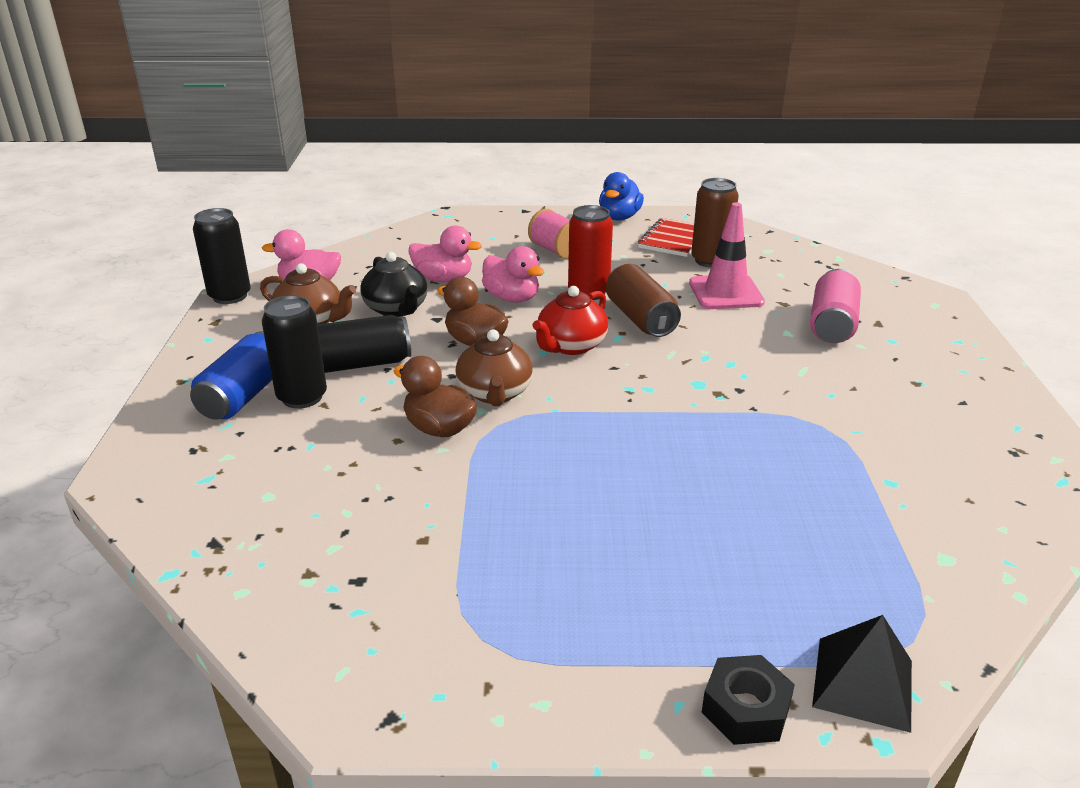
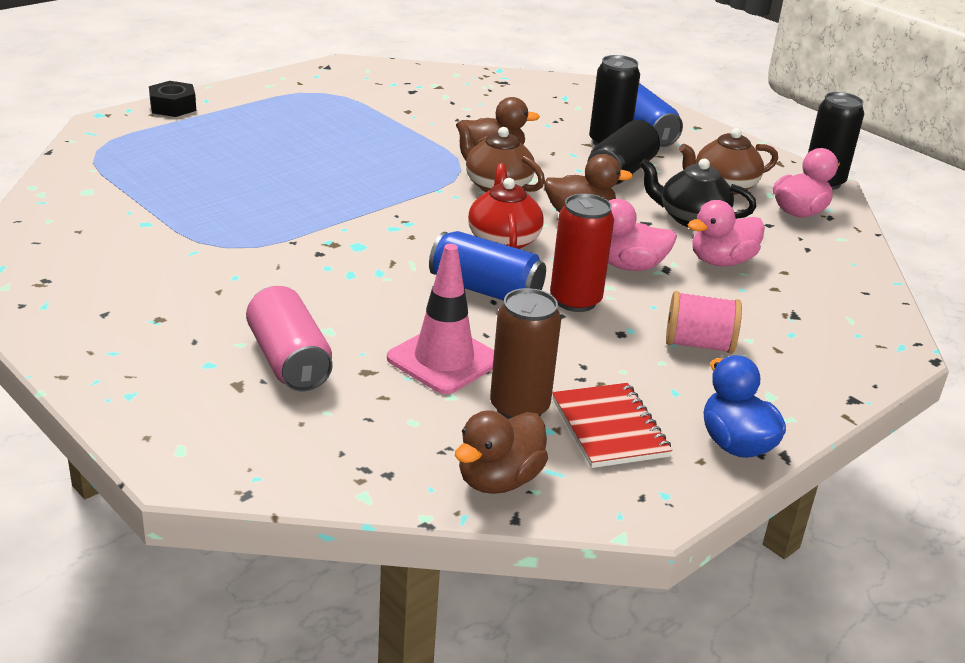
camera: 135 degrees right, 0 degrees up
(640, 318) = (485, 290): brown can -> blue can
(761, 242) = (499, 480): none -> brown duck
(863, 683) = (118, 129): black pyramid -> none

